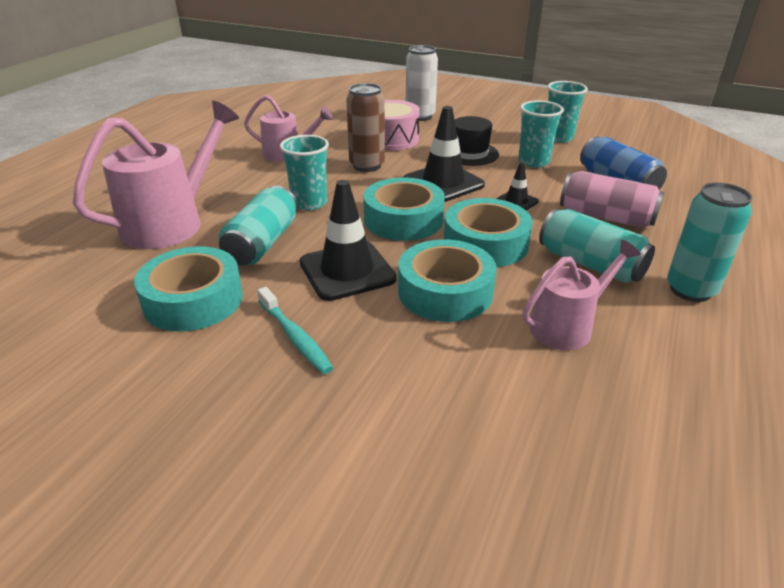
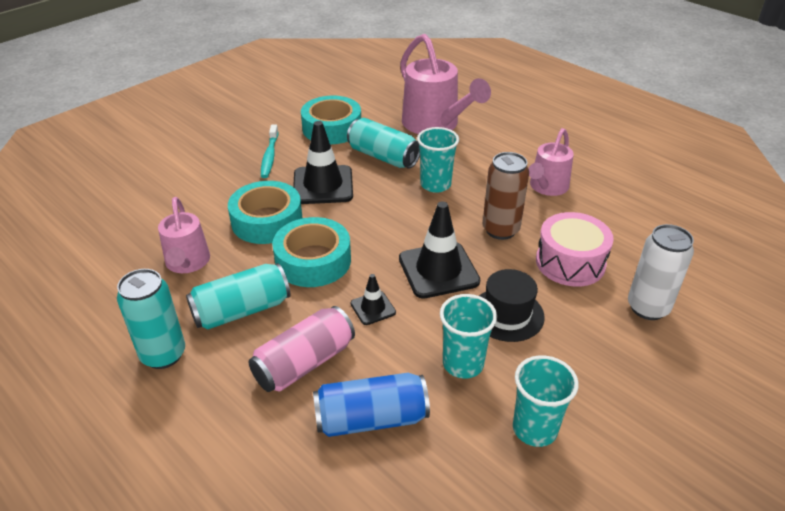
camera: 110 degrees right, 5 degrees up
(295, 337) = (269, 156): turquoise toothbrush -> turquoise toothbrush turned 75 degrees counterclockwise
(403, 220) = (379, 227): turquoise tape -> none

